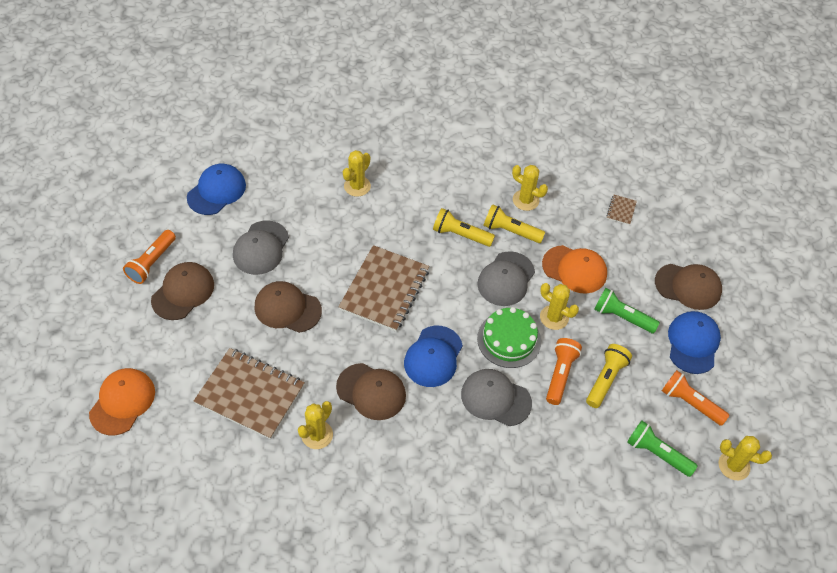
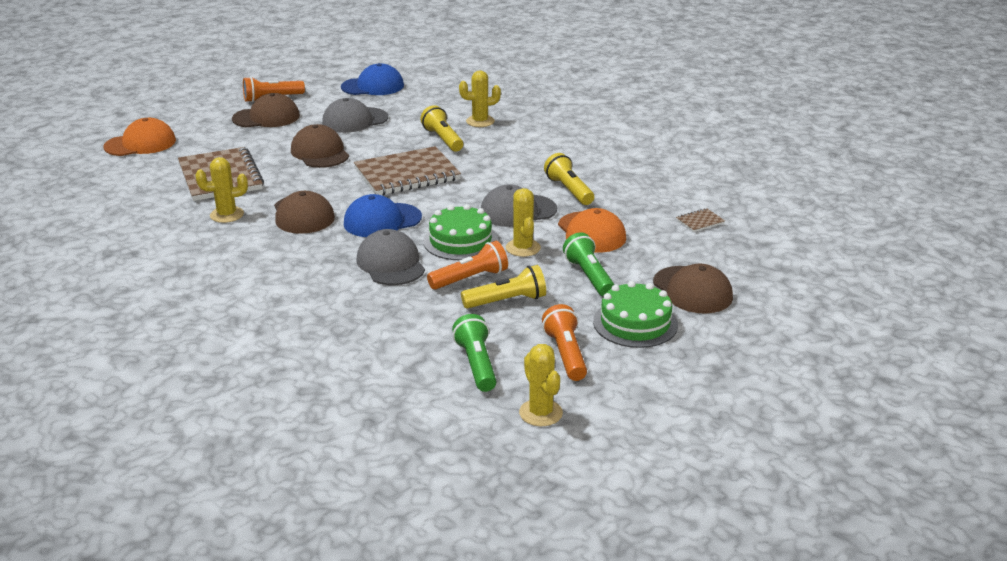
camera: 45 degrees right, 25 degrees down
(460, 234) = (521, 175): yellow flashlight -> yellow flashlight (443, 139)
(525, 200) = (613, 181): yellow cactus -> none
(693, 343) = (635, 323): blue cap -> green cake

